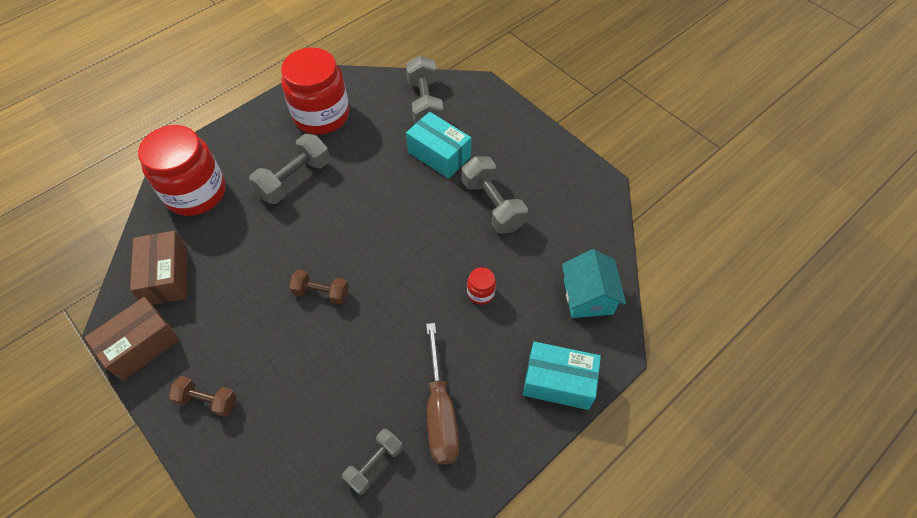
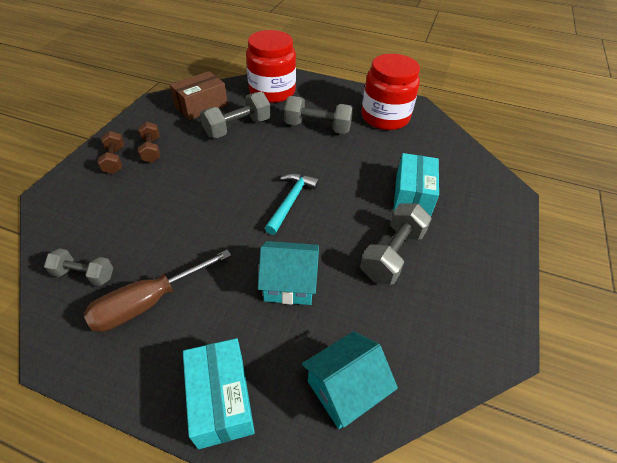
camera: 60 degrees right, 10 degrees down
(141, 345) = (145, 117): brown box -> none
(321, 292) = (229, 179): brown dumbbell -> brown dumbbell (151, 150)
(387, 251) = (291, 201): none -> turquoise hammer
(425, 103) = (455, 166): grey dumbbell -> grey dumbbell (237, 127)
(480, 293) = (289, 283): red jar -> turquoise house

